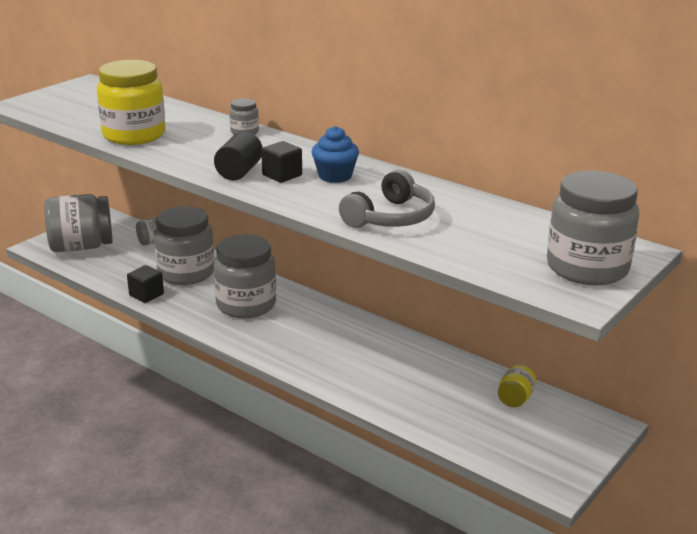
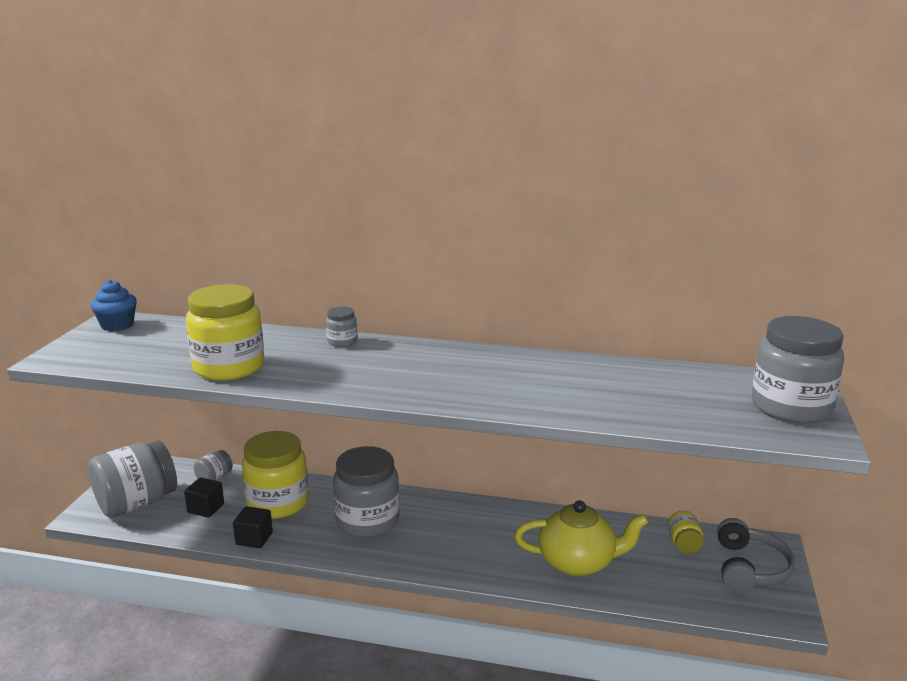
camera: 25 degrees left, 5 degrees down
(186, 273) = (278, 503): grey jar -> yellow jar
(239, 172) = (384, 384): black cylinder -> none
(282, 175) = (430, 378): black cube -> black cube (206, 508)
(335, 176) = (480, 369): blue cupcake -> blue cupcake (117, 325)
(390, 217) = (579, 399): grey headphones -> grey headphones (749, 568)
(397, 385) = (578, 562): none -> yellow teapot

